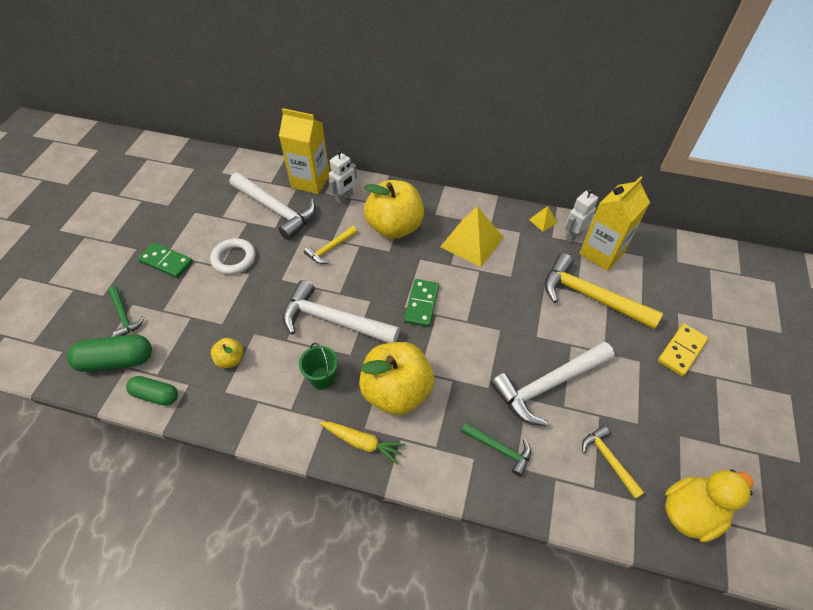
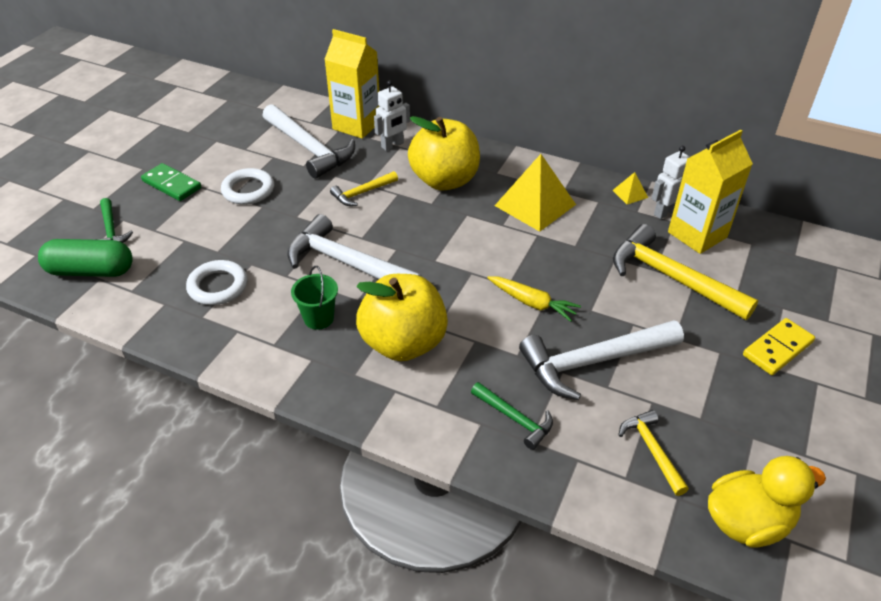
camera: 10 degrees right, 10 degrees down
(156, 395) = (125, 309): green capsule -> none
(230, 359) = (218, 286): yellow apple -> white ring
(362, 443) = (349, 388): yellow carrot -> yellow carrot (532, 303)
(422, 304) = (457, 260): green domino -> none

